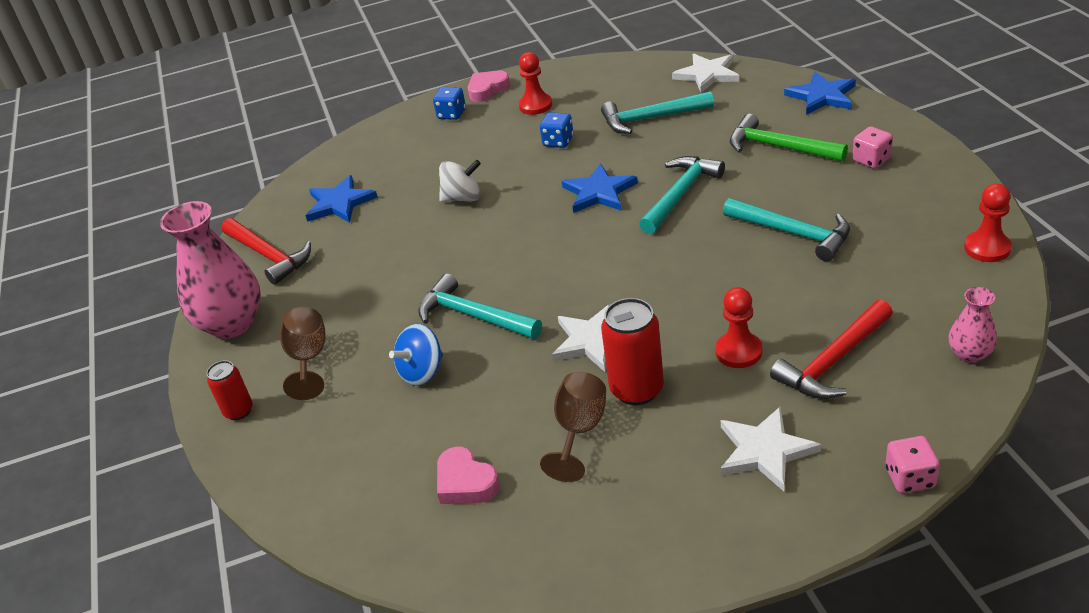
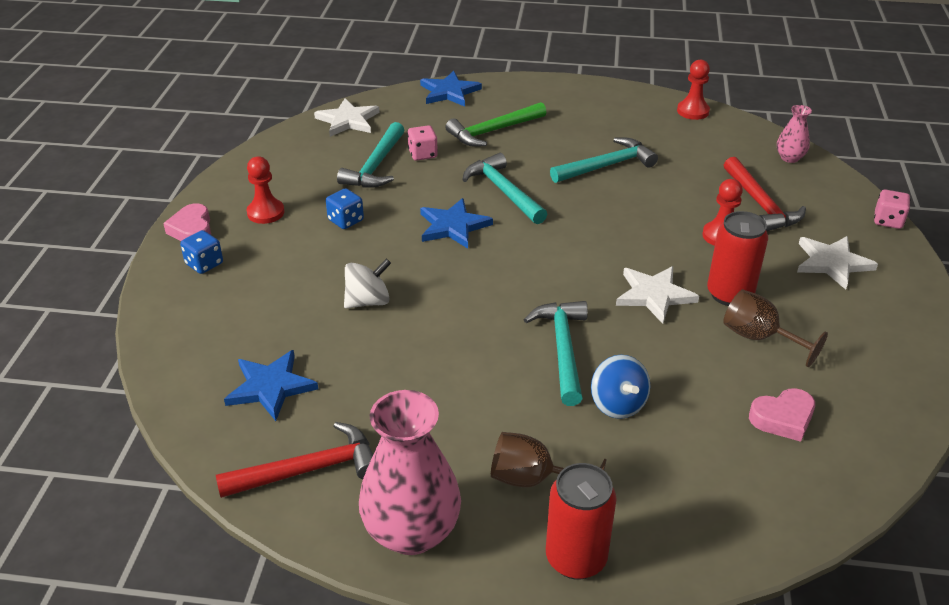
camera: 70 degrees left, 0 degrees up
(239, 411) = (576, 558): red can -> red can, size x1.66
(462, 198) = (368, 301): white spinning top -> white spinning top turned 45 degrees clockwise
(473, 316) = (562, 349): turquoise hammer -> turquoise hammer turned 120 degrees clockwise
(871, 160) = (553, 107): pink dice -> pink dice (423, 154)

